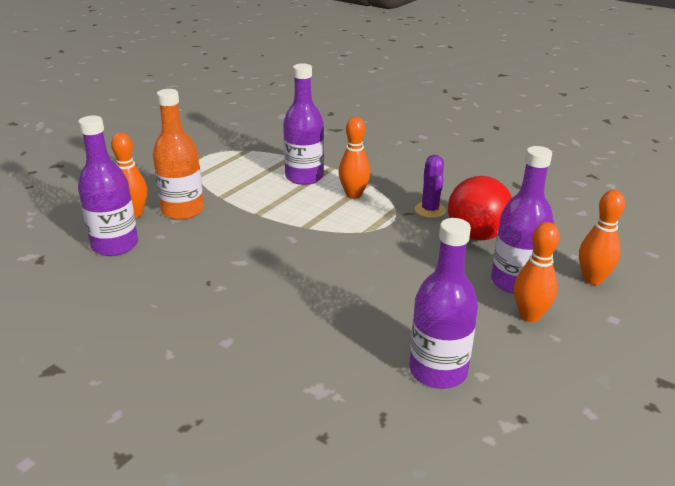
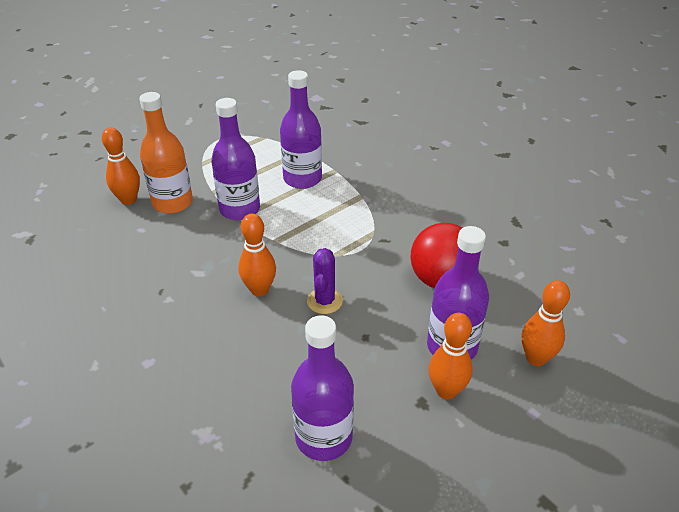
camera: 15 degrees right, 10 degrees up
(115, 245) = (98, 234): purple bottle -> purple bottle (239, 209)
(353, 195) = (340, 208): orange bowling pin -> orange bowling pin (259, 290)
(430, 210) = (408, 240): purple cactus -> purple cactus (324, 301)

